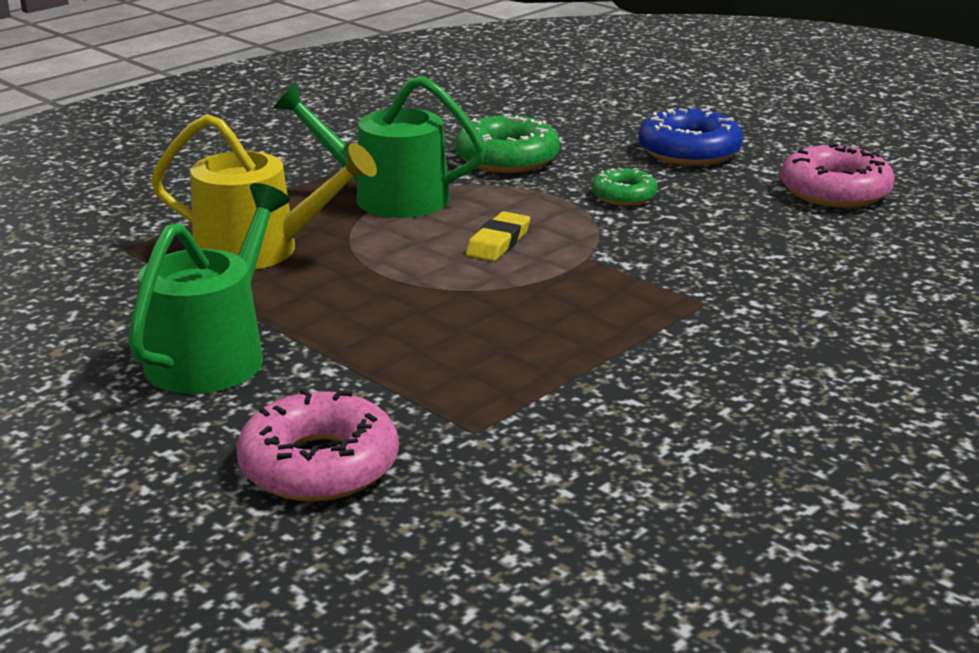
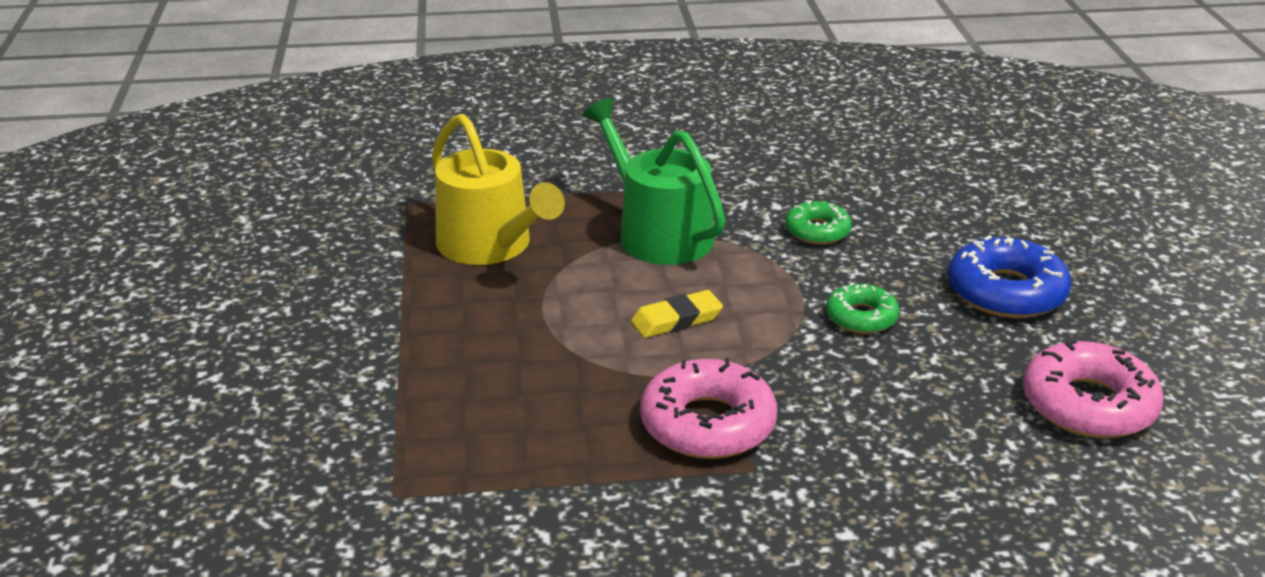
camera: 40 degrees right, 5 degrees up
(213, 355) = (330, 330): green watering can -> none
(319, 465) = (259, 464): pink donut -> pink donut (708, 424)
(507, 158) = (817, 231): green donut -> green donut, size x0.59

